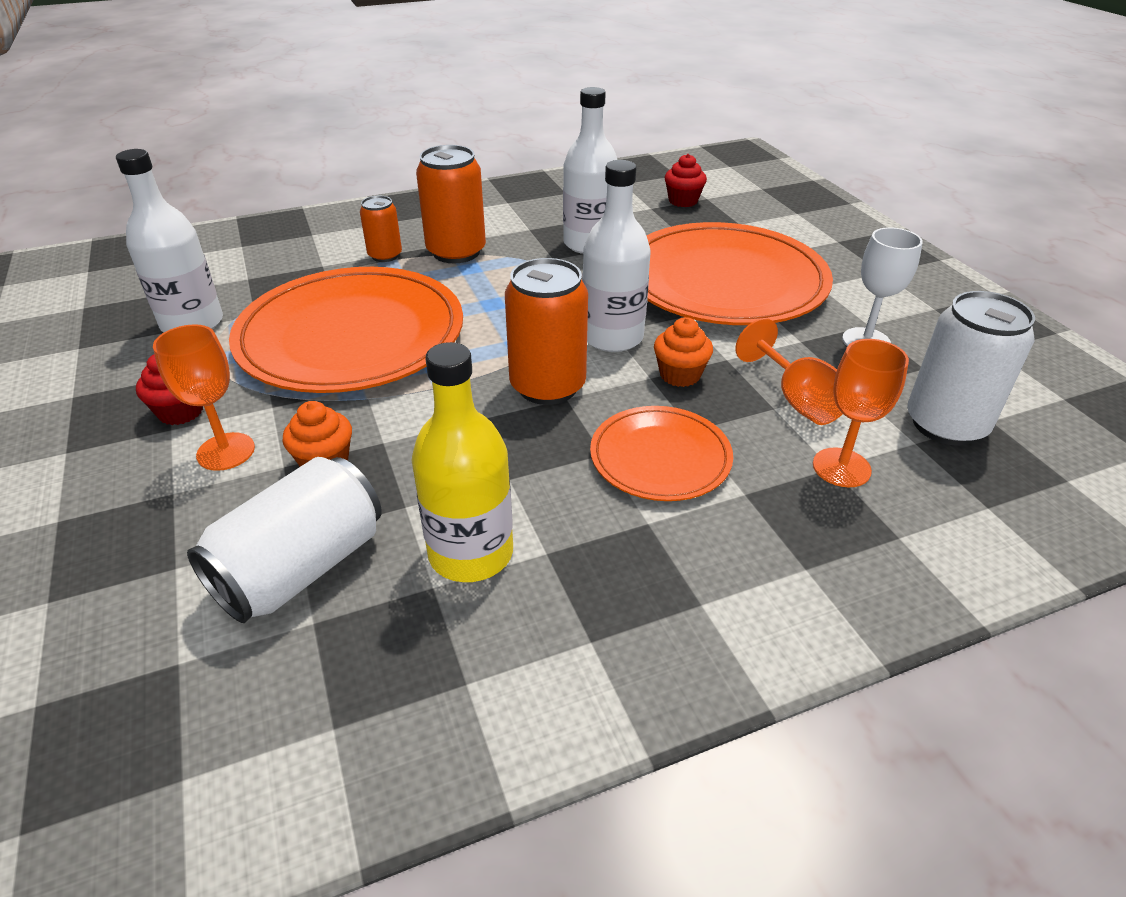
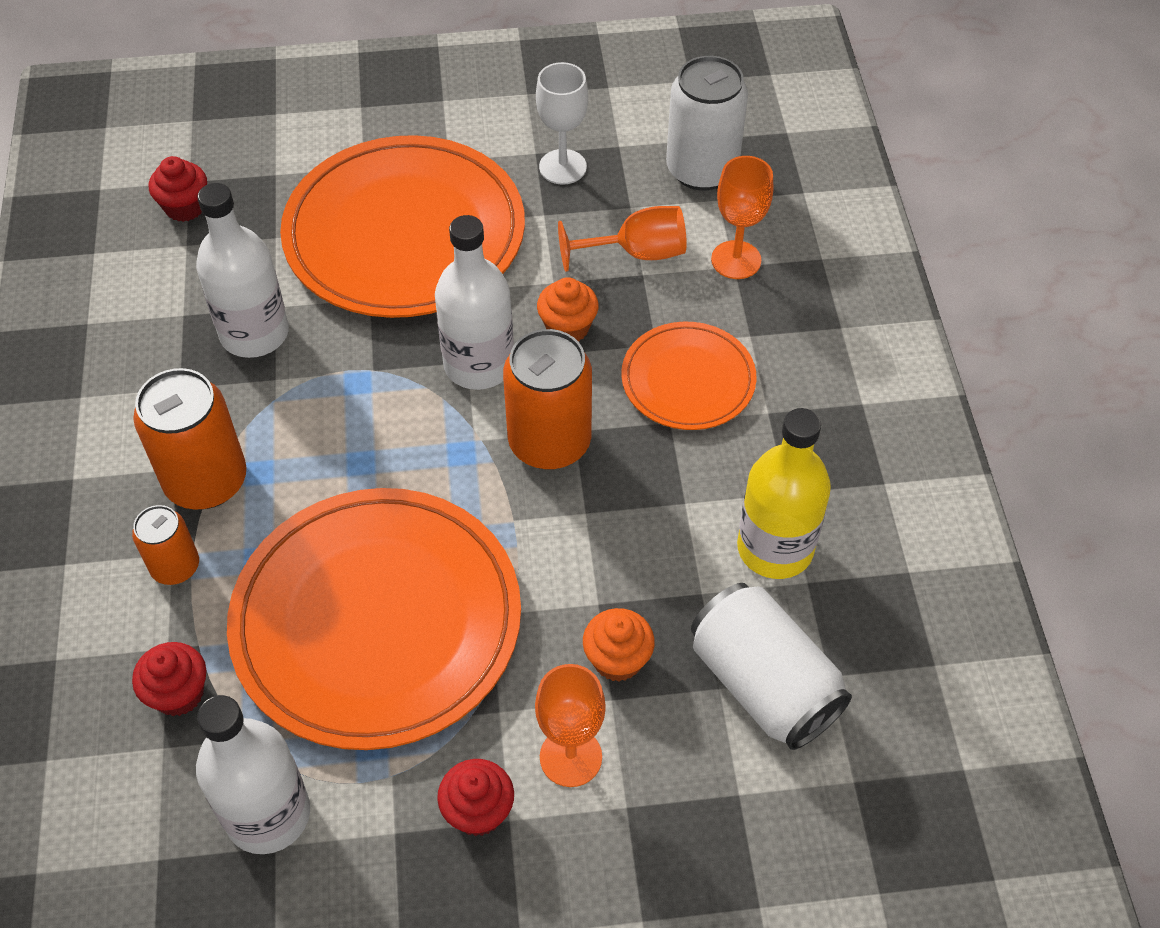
camera: 75 degrees left, 15 degrees up
(287, 275) = (178, 693): none -> red cupcake

